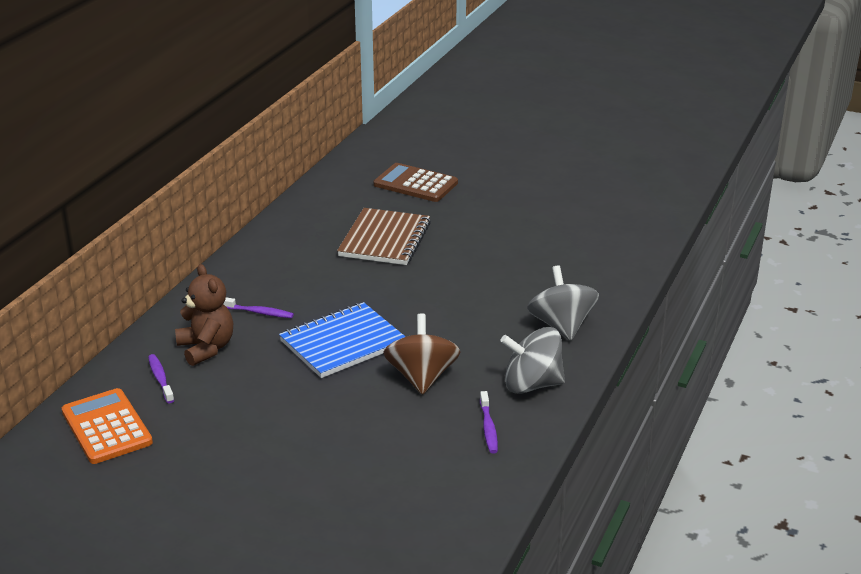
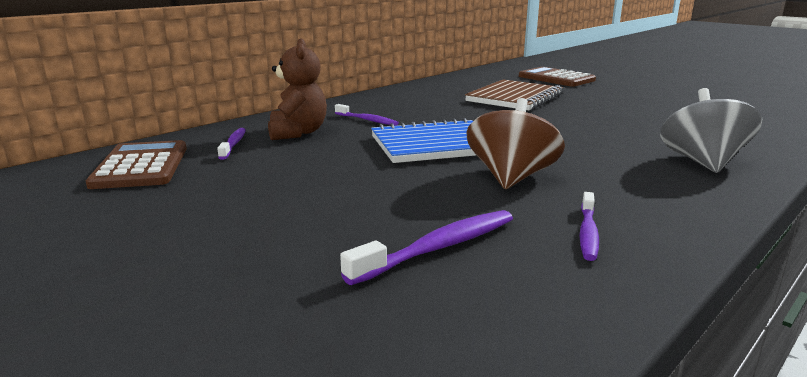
camera: 20 degrees right, 10 degrees down
(106, 427) = (141, 166): orange calculator -> brown calculator
(398, 463) = (439, 248): none -> purple toothbrush
(532, 385) = (660, 202): grey spinning top -> none

